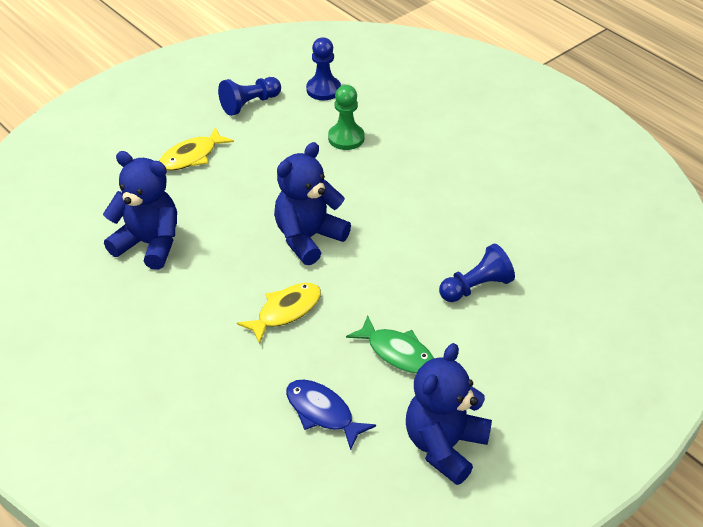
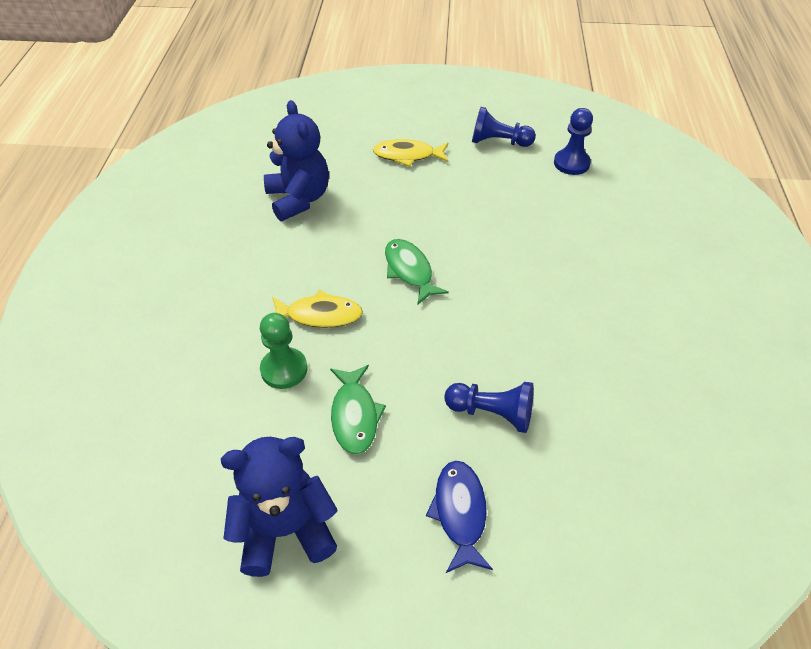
camera: 45 degrees right, 5 degrees up
(308, 238) = (409, 271): blue teddy bear -> green fish
(322, 413) = (239, 416): blue fish -> blue fish (460, 512)
(346, 138) = (541, 212): green pawn -> green pawn (284, 369)

